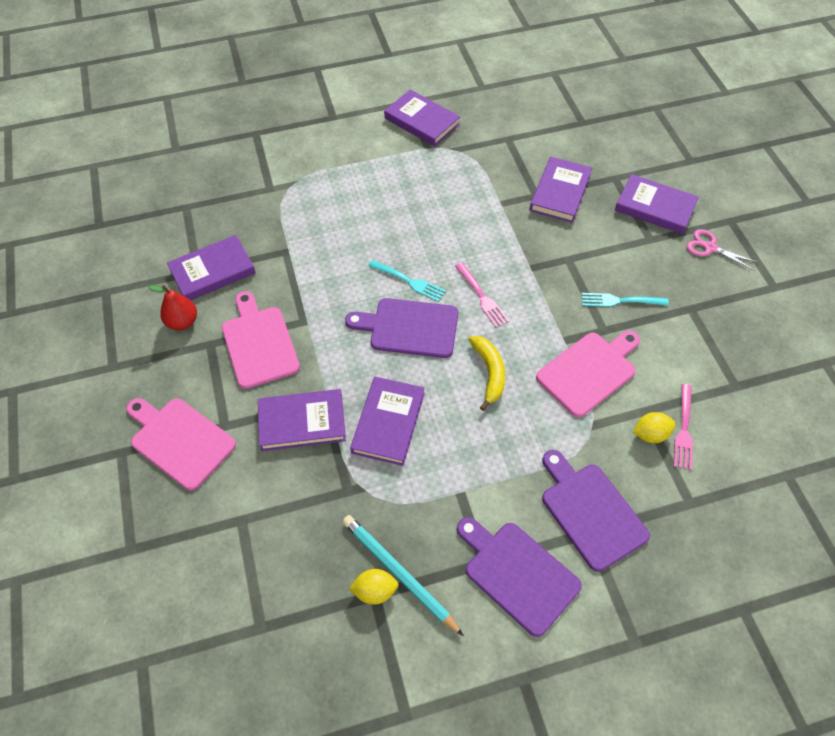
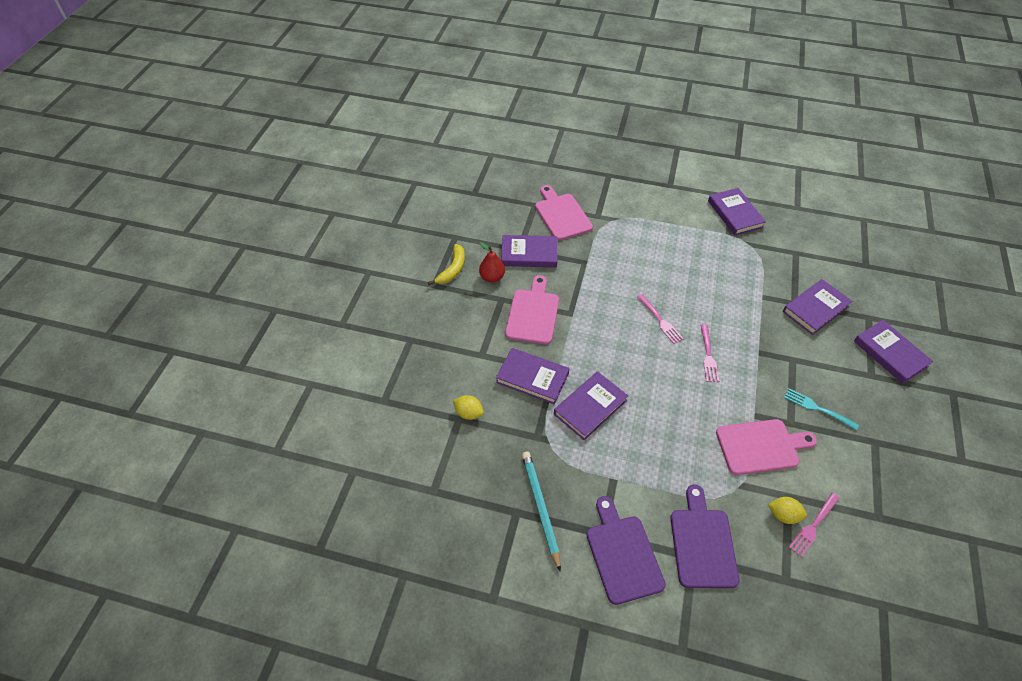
camera: 30 degrees right, 5 degrees down
(179, 440) = (449, 350): pink cutting board -> pink cutting board (561, 215)
(375, 591) = (518, 510): yellow lemon -> yellow lemon (469, 413)
(408, 281) = (660, 320): turquoise fork -> pink fork
(409, 328) = (642, 351): purple cutting board -> none
(489, 373) = (682, 410): yellow banana -> yellow banana (452, 269)
(710, 248) = (921, 405): pink scissors -> none

